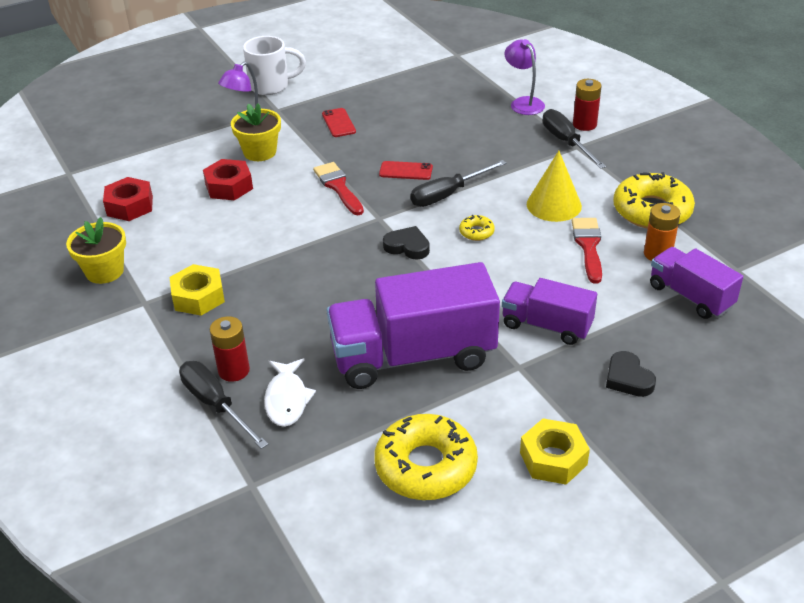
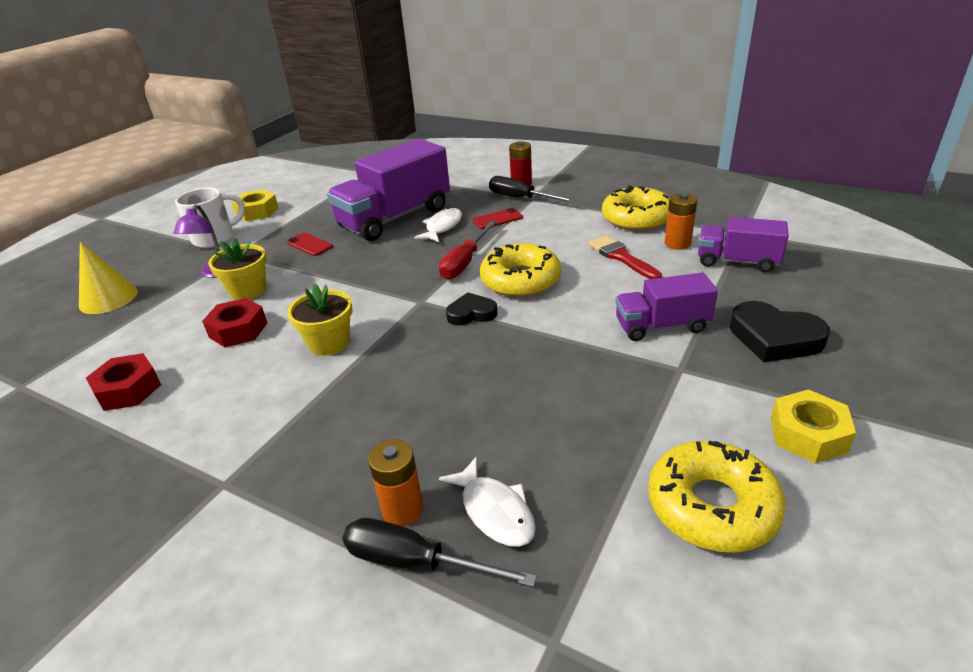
camera: 30 degrees left, 5 degrees down
(104, 271) = (142, 471): yellow flower pot -> yellow flower pot (329, 343)
(198, 297) = (289, 448): yellow nut -> yellow nut (257, 212)
(234, 370) = (402, 509): red battery -> orange battery
(338, 187) = (356, 291): red brush -> none
(406, 171) = (409, 258): red phone -> red phone (497, 219)
(413, 356) = (578, 403): purple truck -> purple truck (395, 218)
(448, 194) = (465, 262): black screwdriver -> red screwdriver
(463, 148) = (442, 227): none -> white fish
(476, 232) = (520, 280): yellow donut -> yellow donut, size x2.28
(523, 103) = (458, 185): purple lamp -> none
(554, 205) = (560, 239): yellow cone -> yellow cone (108, 298)
(628, 378) = (774, 338): black heart -> black heart, size x1.60

